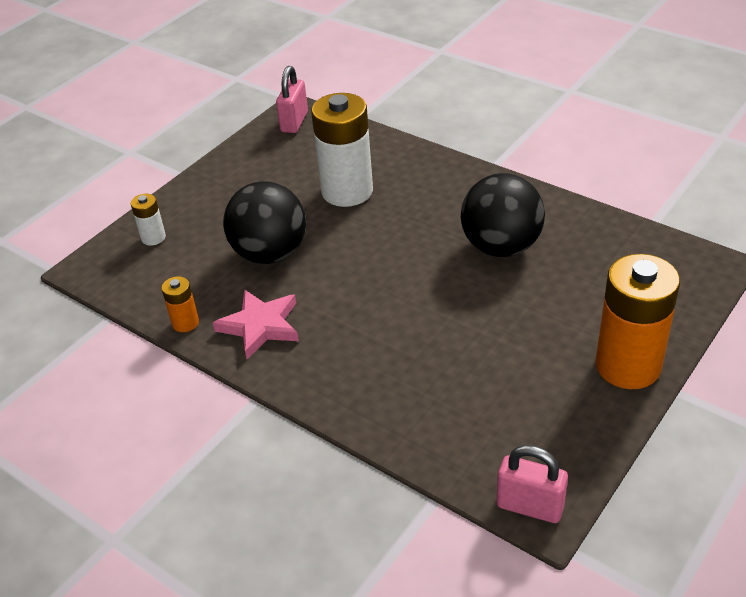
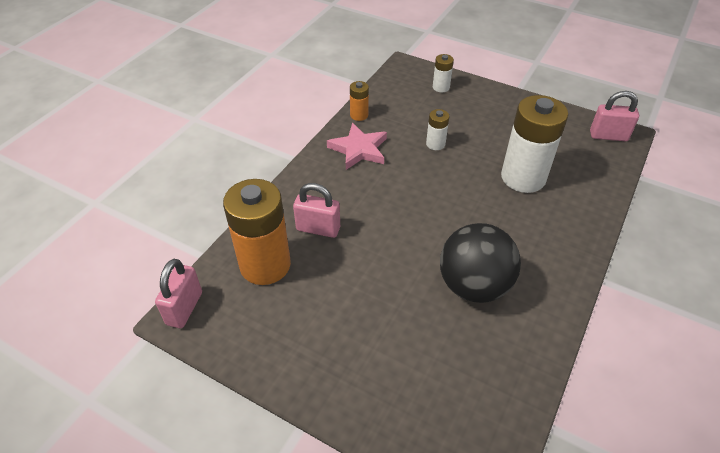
camera: 80 degrees right, 5 degrees up
(270, 253) = (435, 144): black ball -> white battery
(404, 370) = (318, 229): none -> pink padlock
(628, 366) = (327, 383): orange battery -> orange battery (265, 265)

